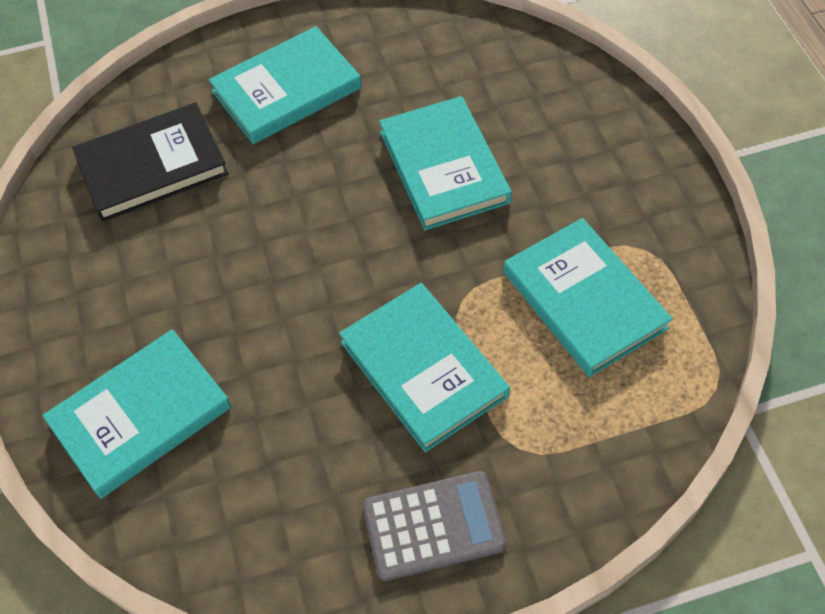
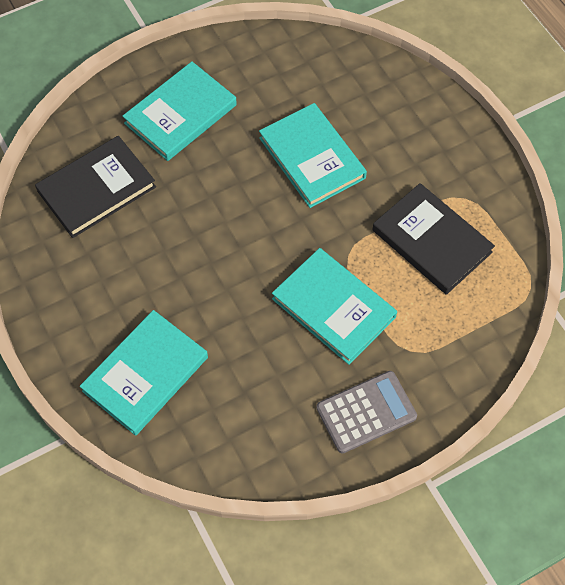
camera: 15 degrees left, 5 degrees up
(584, 300) = (431, 241): turquoise book -> black book

